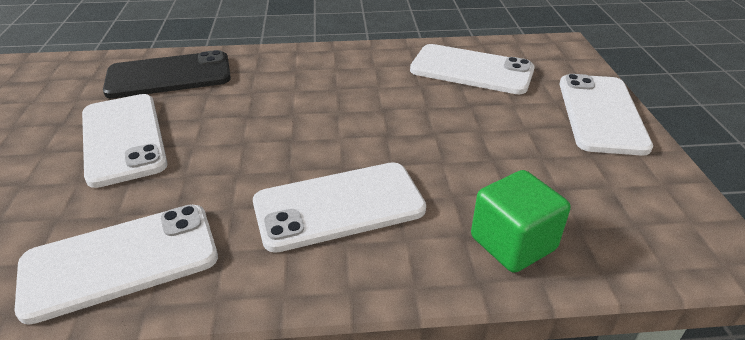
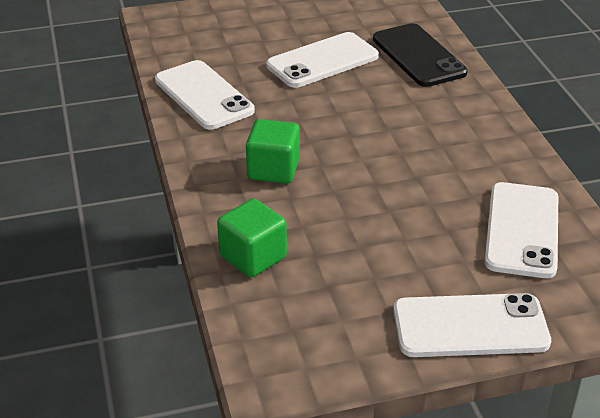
camera: 80 degrees right, 0 degrees up
(339, 206) = (273, 170): white phone -> green cube

